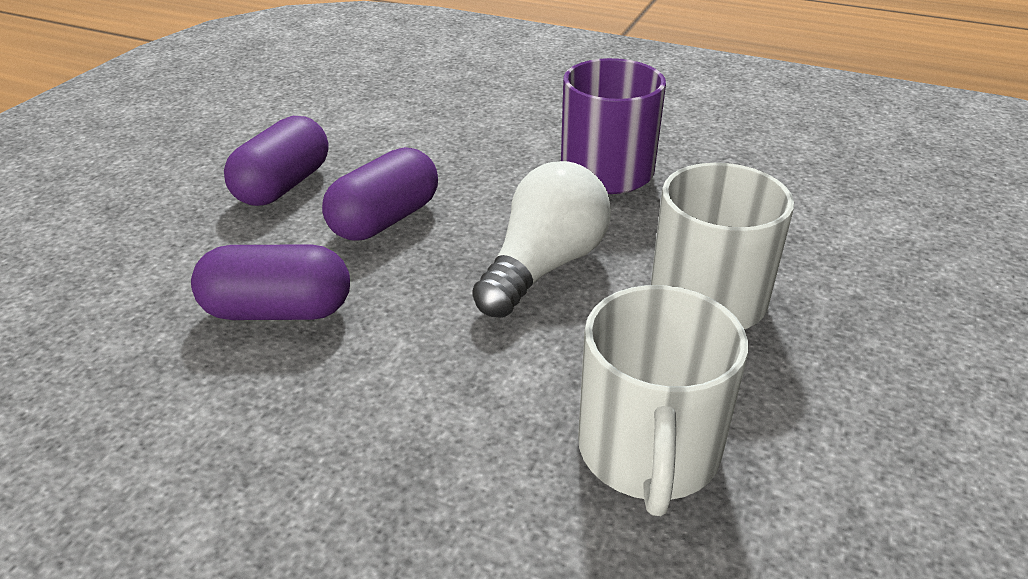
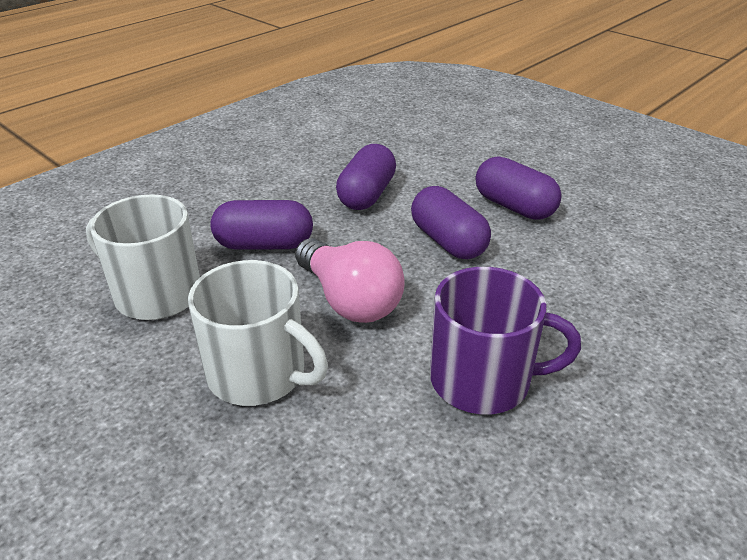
camera: 110 degrees right, 0 degrees up
(463, 378) = (264, 244): none -> purple capsule
(543, 266) = (349, 300): white light bulb -> pink light bulb

